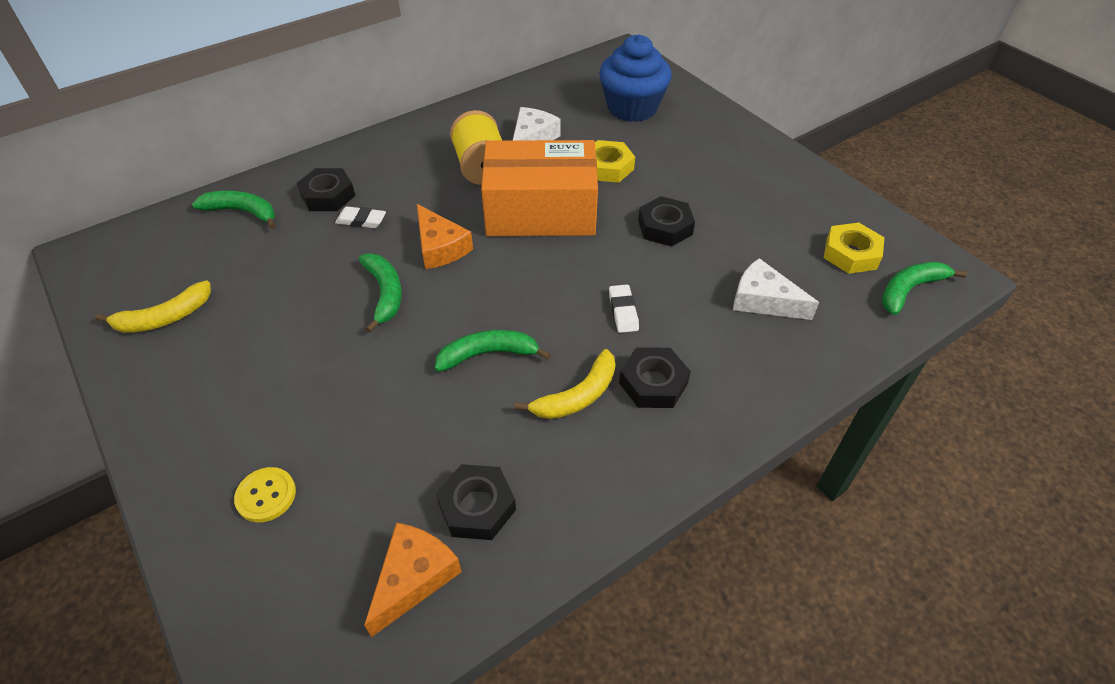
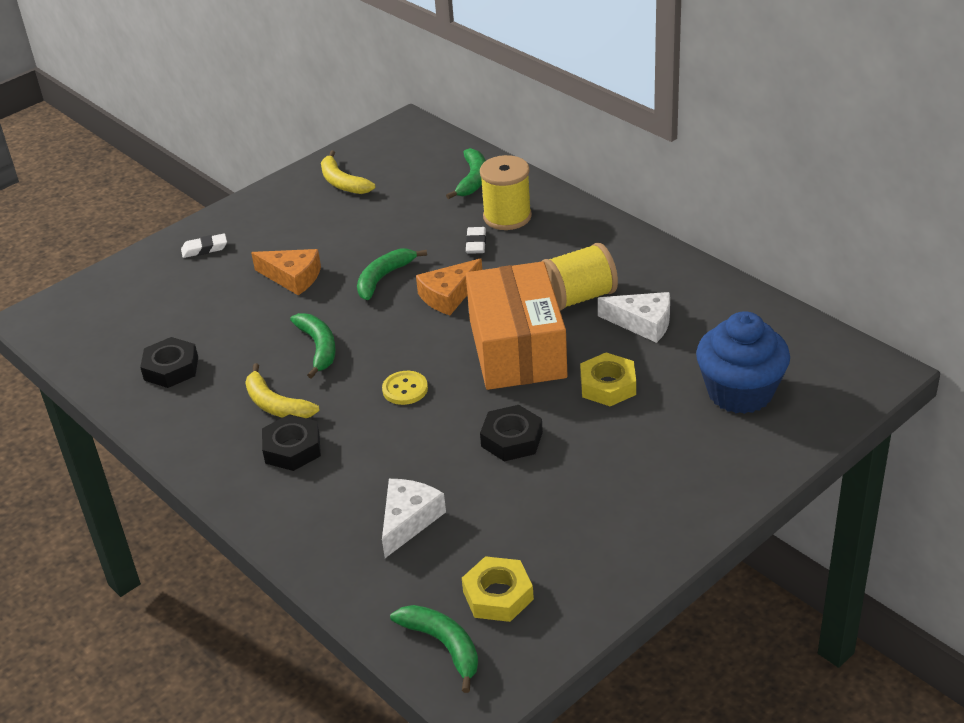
camera: 85 degrees right, 10 degrees down
(266, 495) = (184, 273): yellow button -> yellow button (405, 389)
(328, 195) = (507, 217): black nut -> yellow spool
(385, 293) = (383, 278): green banana -> green banana turned 150 degrees clockwise
(414, 578) = (118, 350): orange cheese -> orange cheese (293, 277)
(623, 311) = (379, 421): white eraser -> white eraser (204, 249)

